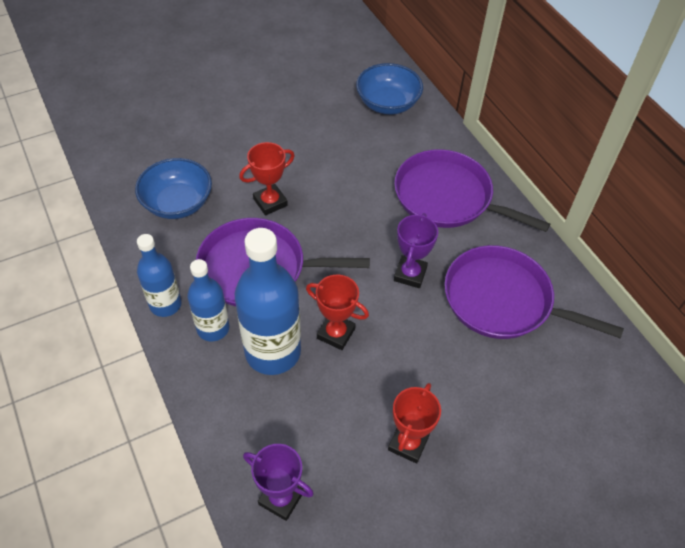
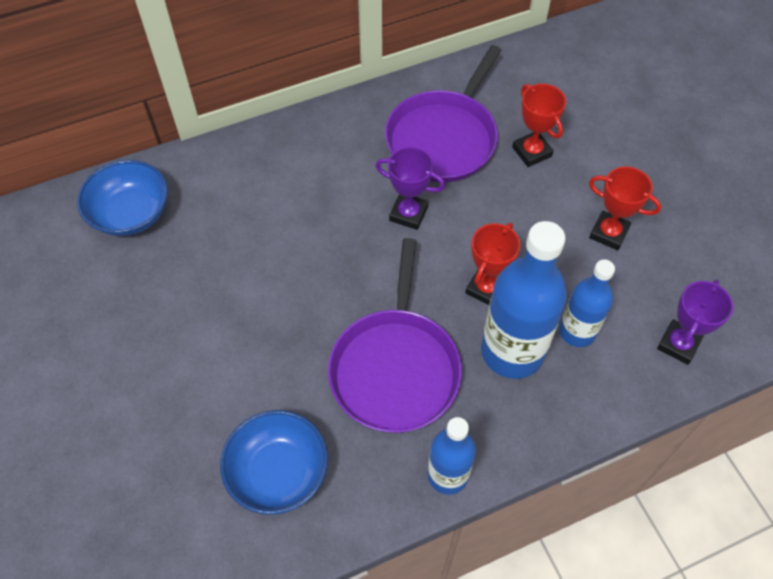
camera: 85 degrees left, 5 degrees up
(213, 328) = (482, 416): blue bottle -> blue bottle (577, 331)
(270, 202) = (289, 354): red trophy -> red trophy (531, 152)
(447, 197) = (300, 168): purple pan -> none

